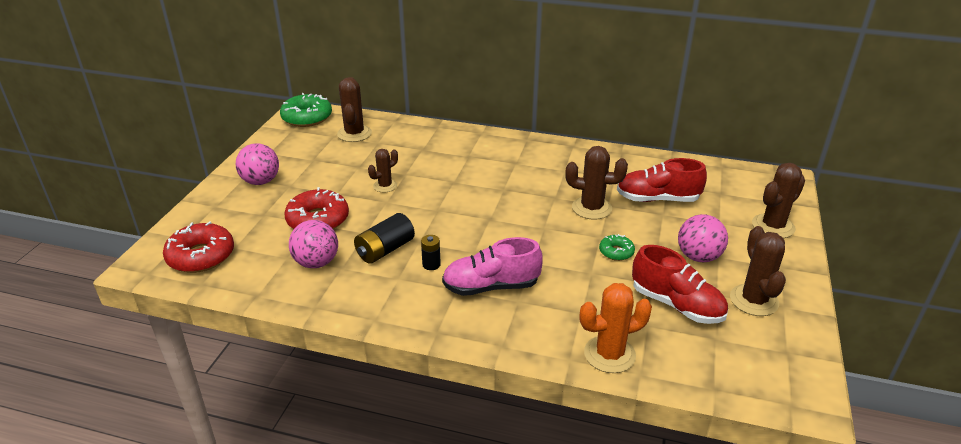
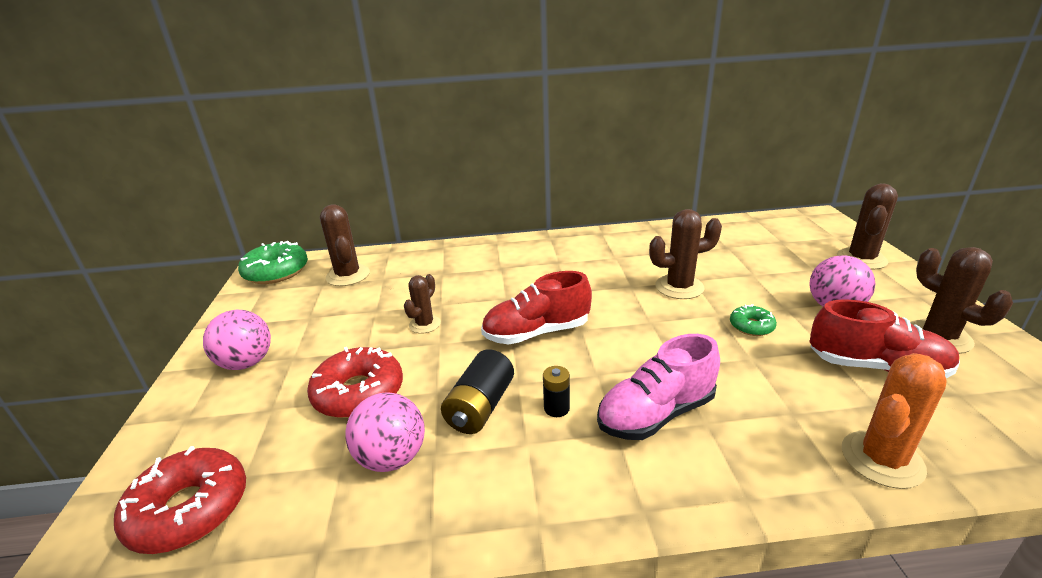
camera: 20 degrees left, 5 degrees down
(657, 199) = (732, 262): red shoe -> red shoe (536, 333)

